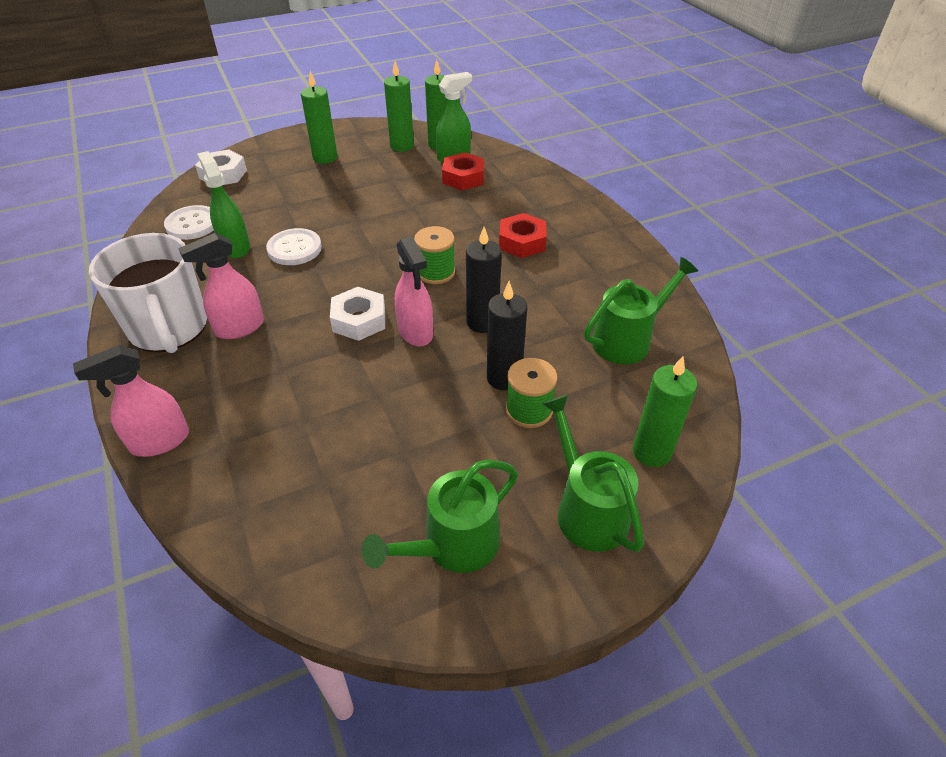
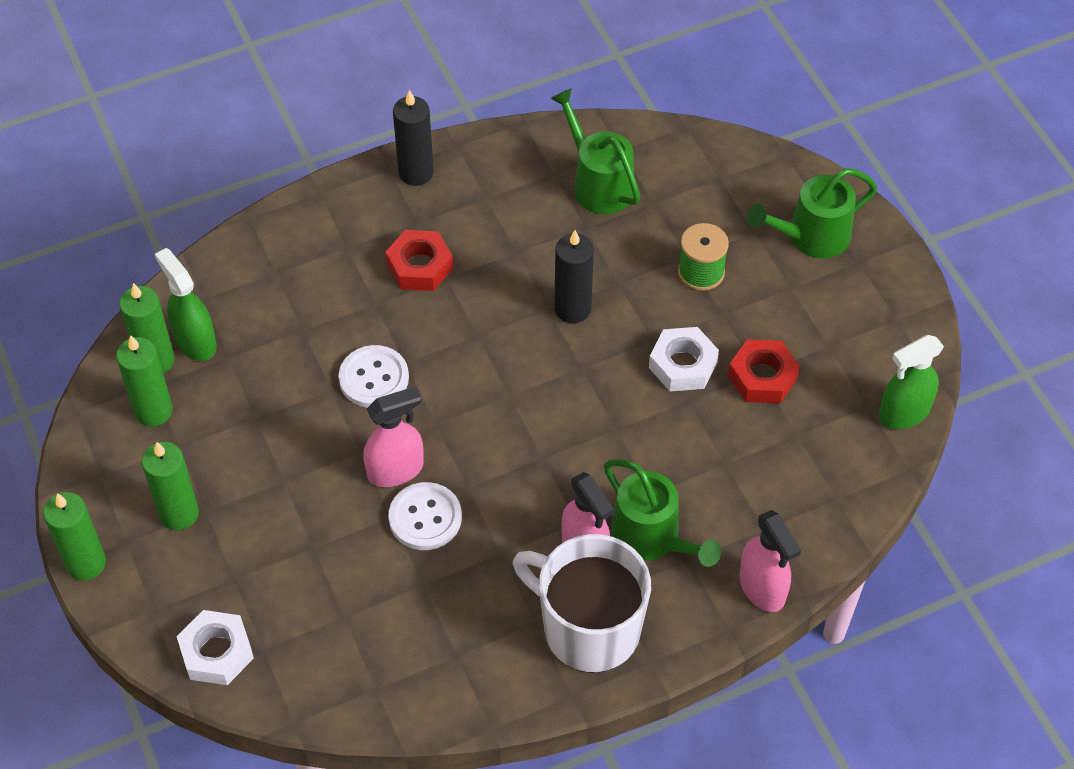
camera: 90 degrees left, 10 degrees up
(169, 329) = (588, 628): white mug -> white mug turned 120 degrees counterclockwise
(192, 224) = (359, 661): white button -> white button (374, 378)
(235, 247) = (418, 591): green spray bottle -> green spray bottle (903, 413)
(359, 320) = (570, 428): white nut -> white nut (682, 365)
(415, 332) = (590, 371): pink spray bottle -> pink spray bottle (396, 470)
(436, 272) = (480, 355): green spool -> none
(452, 546) = (856, 332): green watering can -> green watering can (652, 538)
(463, 177) = (258, 329): red nut -> red nut (762, 377)
(504, 378) = (658, 291): black candle -> black candle (416, 173)
(651, 452) = (746, 184): green candle -> green candle (86, 563)

